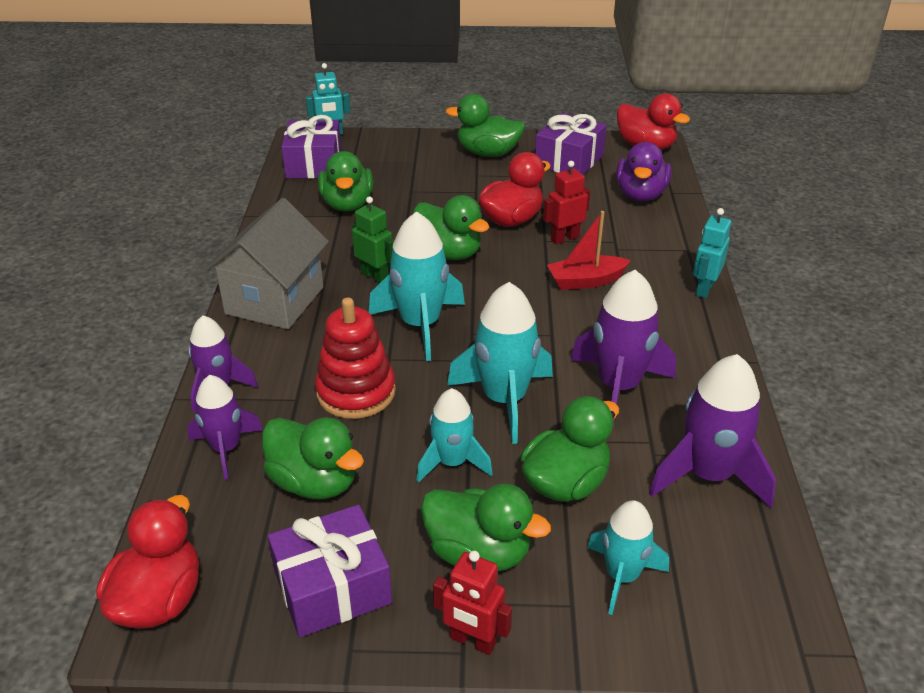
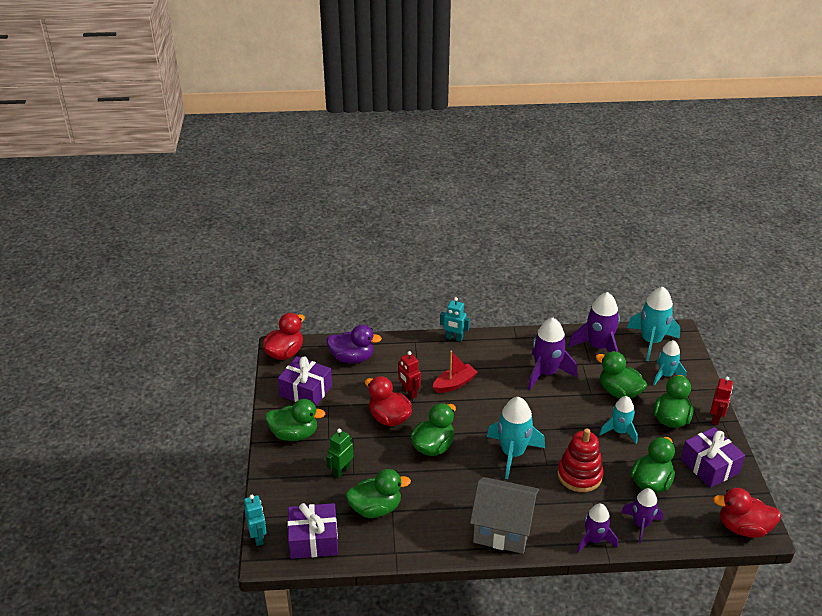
camera: 95 degrees left, 0 degrees up
(375, 276) = (466, 480): green robot -> green robot (341, 470)
(488, 153) = (294, 434): green duck -> green duck turned 90 degrees counterclockwise
(504, 400) = (568, 414): turquoise rocket -> turquoise rocket (651, 341)
(585, 281) = (454, 384): red boat -> red boat turned 105 degrees counterclockwise

